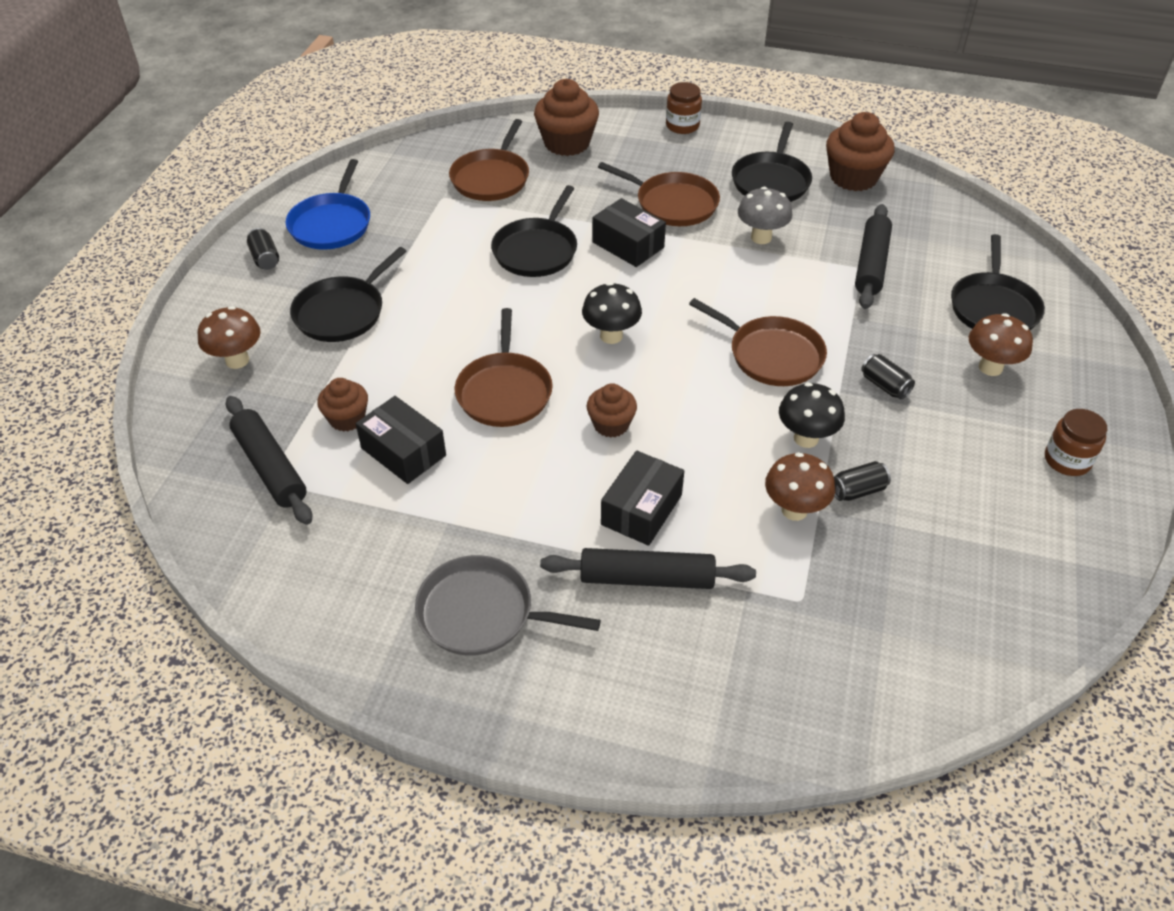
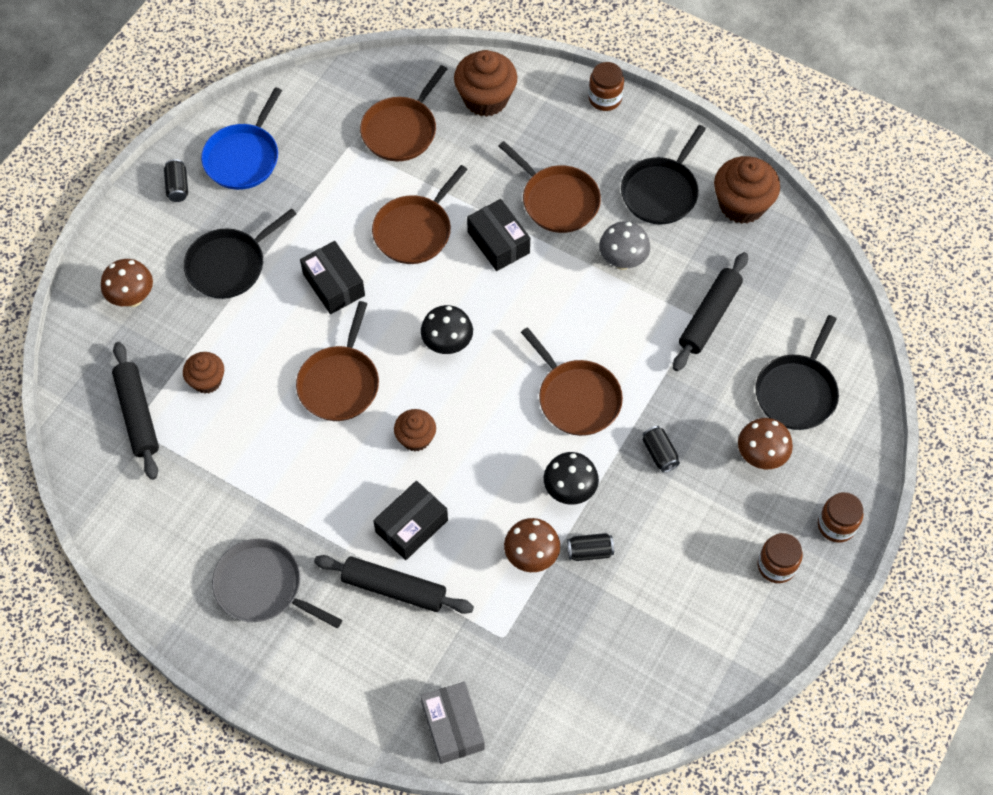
camera: 15 degrees right, 15 degrees up
(403, 452) = (243, 425): black box -> black box (334, 285)
(537, 250) = (415, 230): black pan -> brown pan
(786, 716) = (453, 727): none -> grey box
(1105, 411) = (836, 525): none -> brown jar

